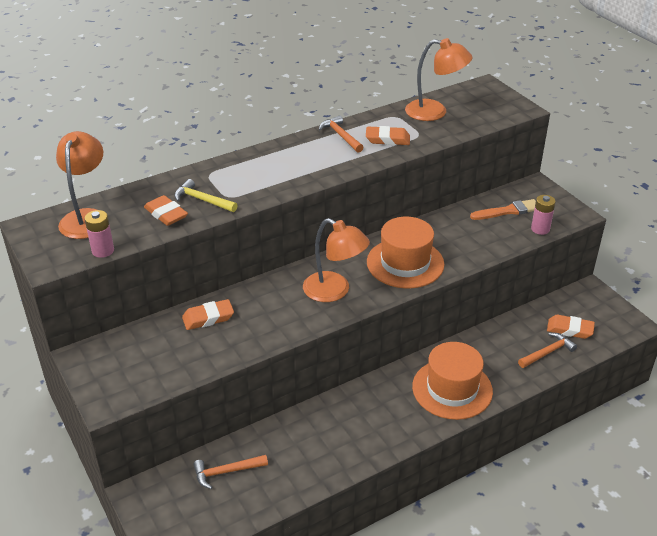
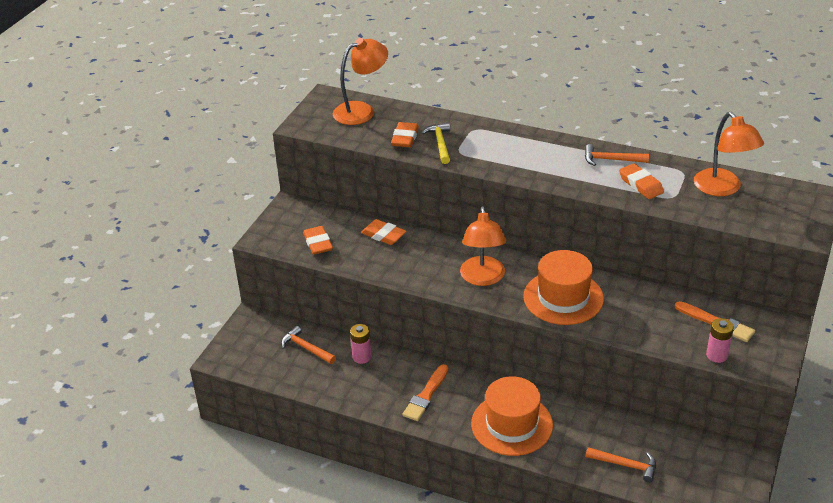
camera: 55 degrees right, 0 degrees up
(103, 251) = (336, 137): pink battery -> pink battery (362, 357)
(341, 136) = (611, 160): orange hammer -> orange hammer turned 105 degrees counterclockwise
(370, 422) = (426, 395): none -> orange brush
(569, 329) = (675, 467): orange eraser -> orange eraser (318, 243)

